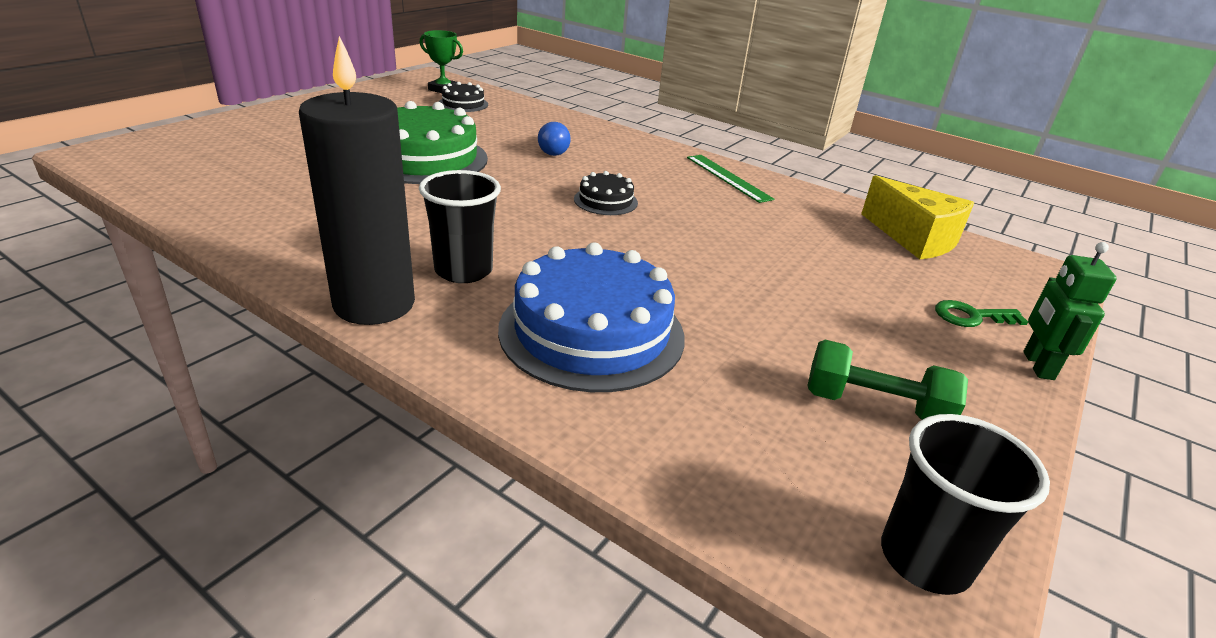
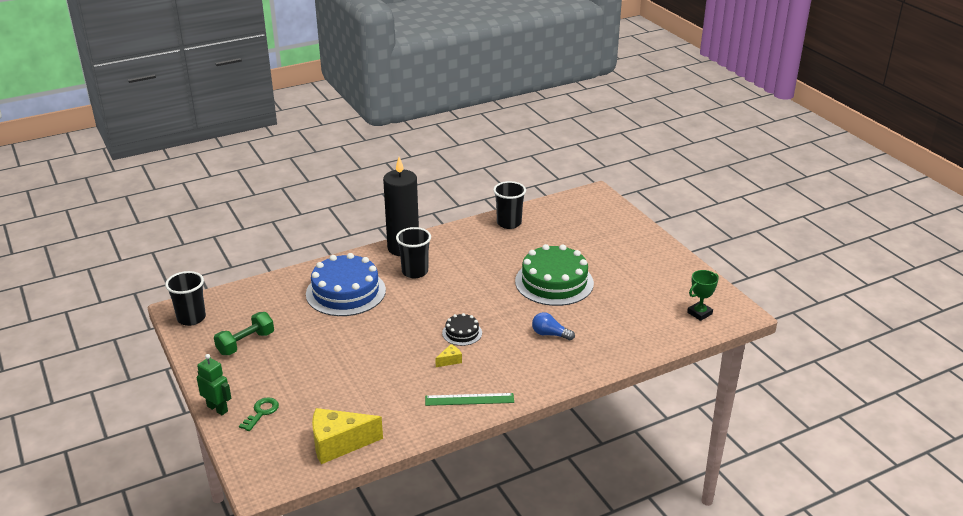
camera: 120 degrees right, 0 degrees up
(231, 210) = (509, 223): none -> black cup
(463, 104) = (661, 316): black cake -> none
(674, 199) = (450, 360): none -> yellow cheese

